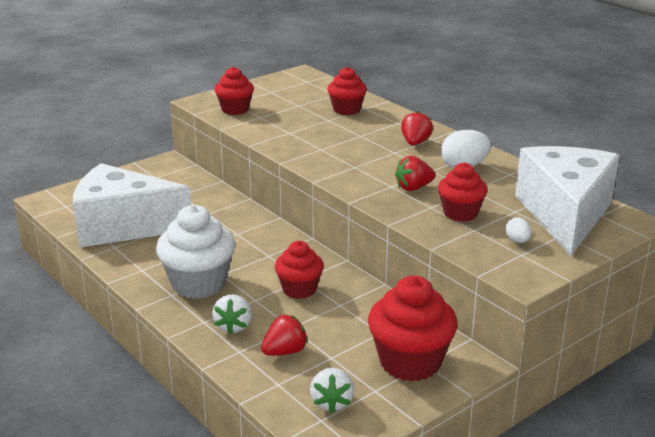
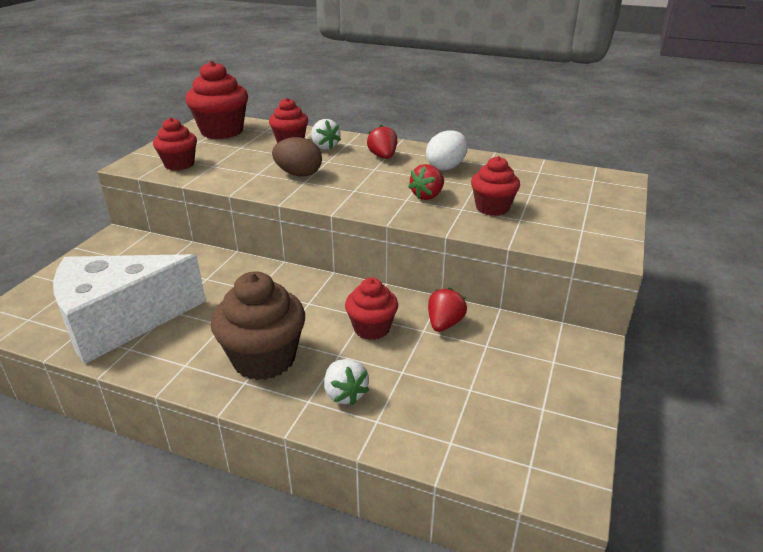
camera: 30 degrees left, 5 degrees up
(198, 284) = (264, 359): white cupcake -> brown cupcake
(285, 351) = (422, 402): red strawberry -> red strawberry (444, 324)
(322, 141) = (299, 174): none -> brown egg
(332, 402) = (520, 440): white strawberry -> white strawberry (325, 147)
(410, 362) = (541, 365): red cupcake -> red cupcake (222, 131)
(517, 241) = (565, 219): white egg -> none
(565, 214) = (569, 186): white cheese -> none

